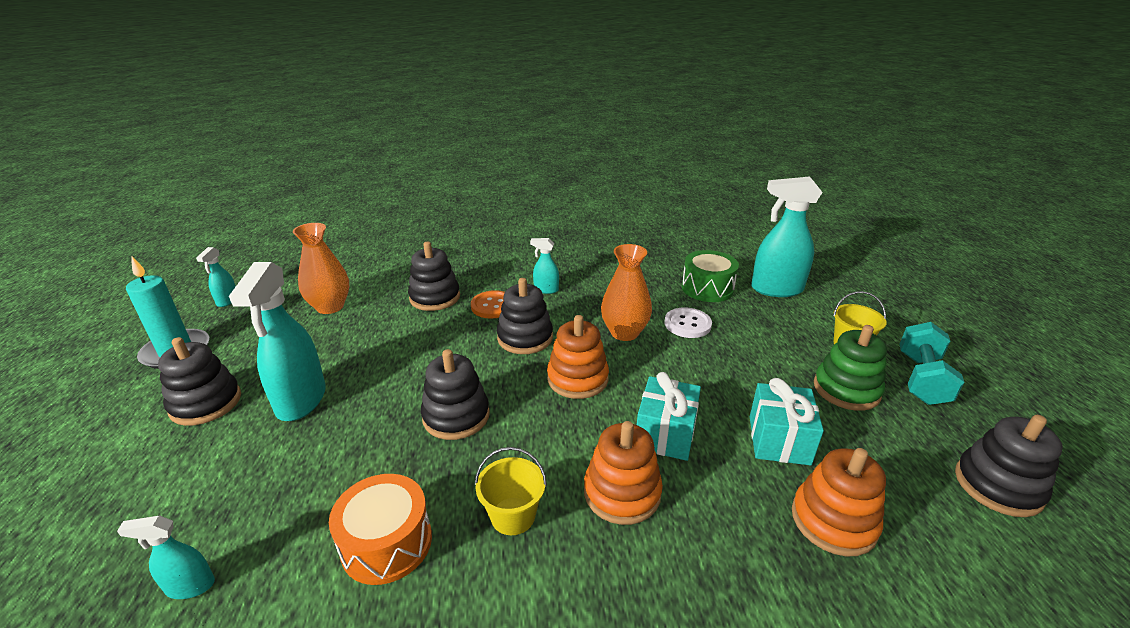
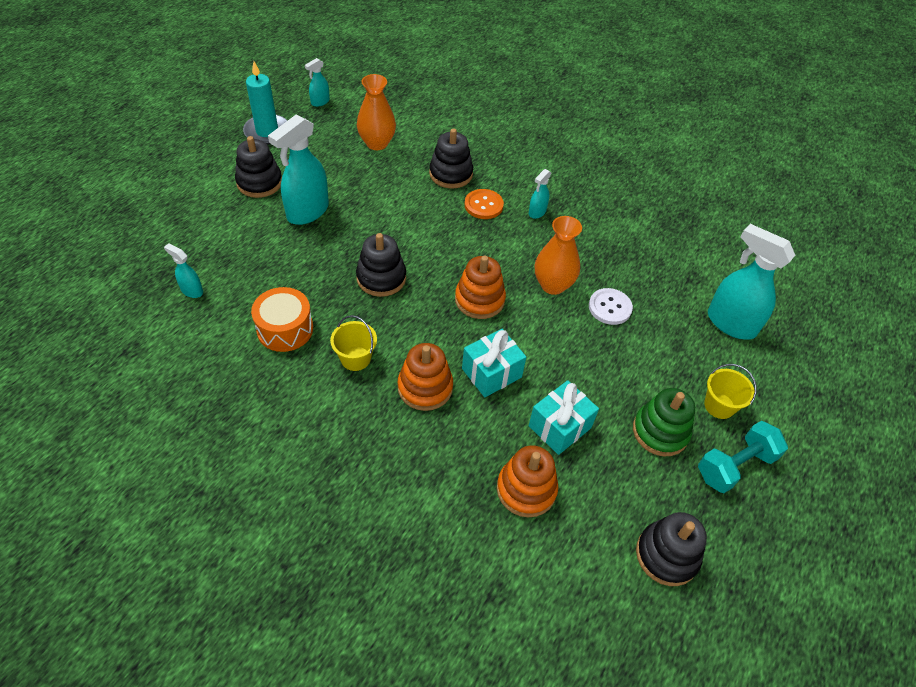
camera: 35 degrees right, 20 degrees up
(525, 338) = (478, 246): black stacking toy -> none
(546, 289) = (537, 212): turquoise spray bottle -> turquoise spray bottle turned 105 degrees counterclockwise
(707, 288) = (669, 286): green drum -> none

